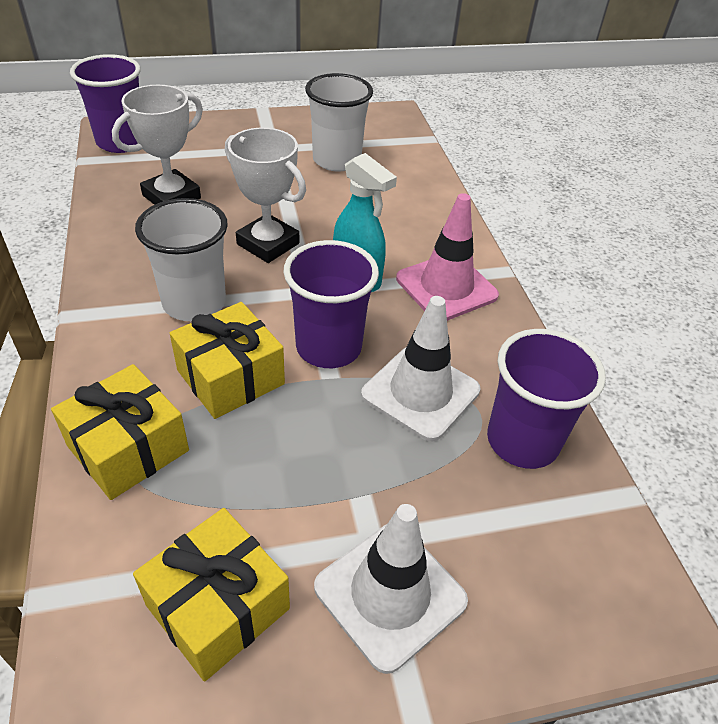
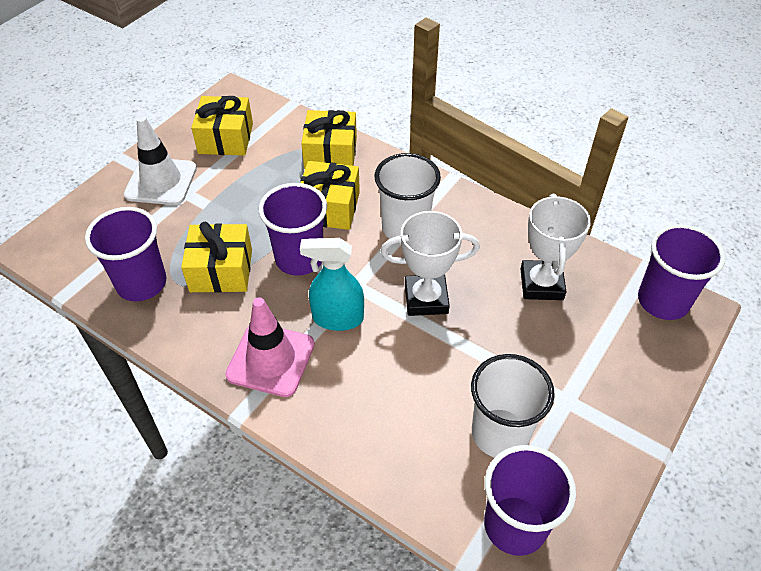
camera: 140 degrees right, 5 degrees up
(385, 134) = (515, 525): none -> purple cup
(420, 392) = (221, 270): white traffic cone -> yellow gift

